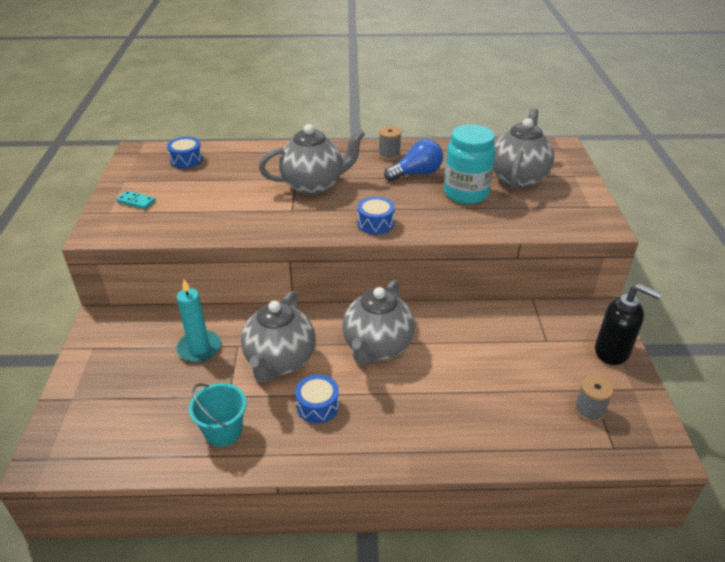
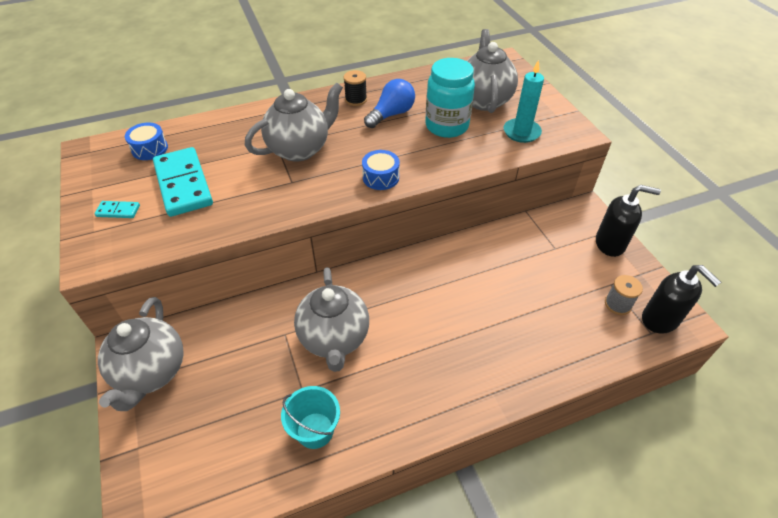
camera: 20 degrees left, 10 degrees up
(198, 192) = (183, 184): none -> turquoise domino
(199, 348) = (247, 348): turquoise candle -> turquoise candle (521, 132)
(318, 406) = (392, 374): blue drum -> none
(377, 347) = (417, 297): grey teapot -> grey teapot (151, 372)
(389, 155) = (356, 100): grey spool -> black spool
(631, 438) = (660, 320): none -> black soap dispenser

